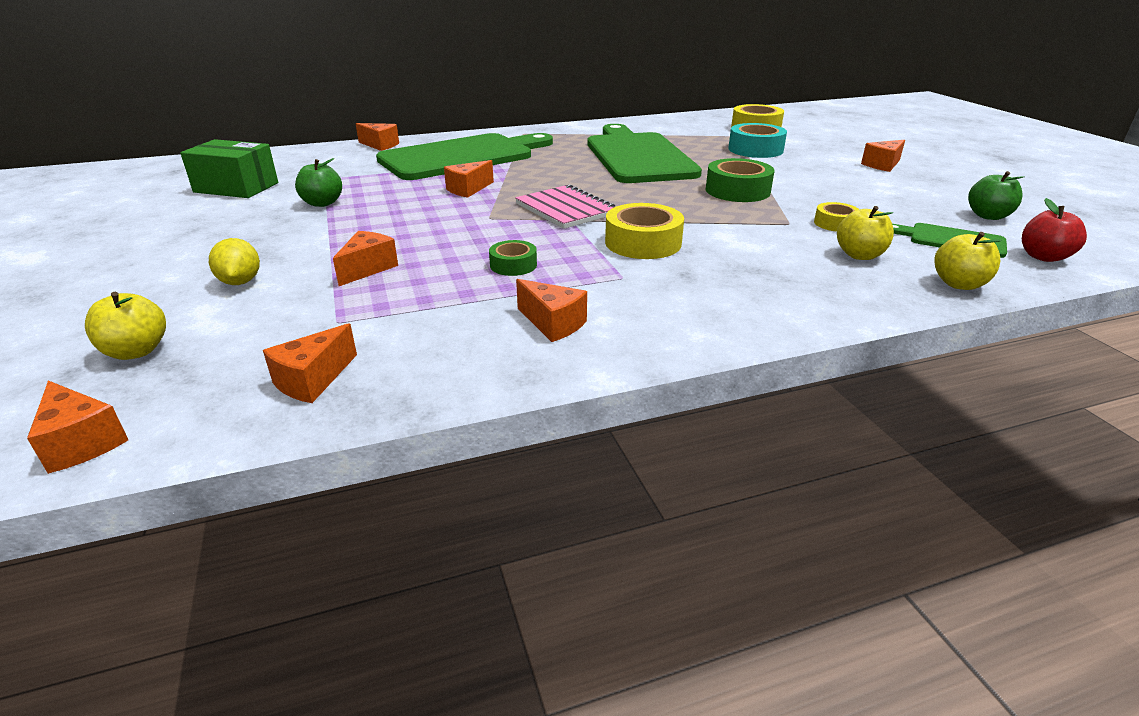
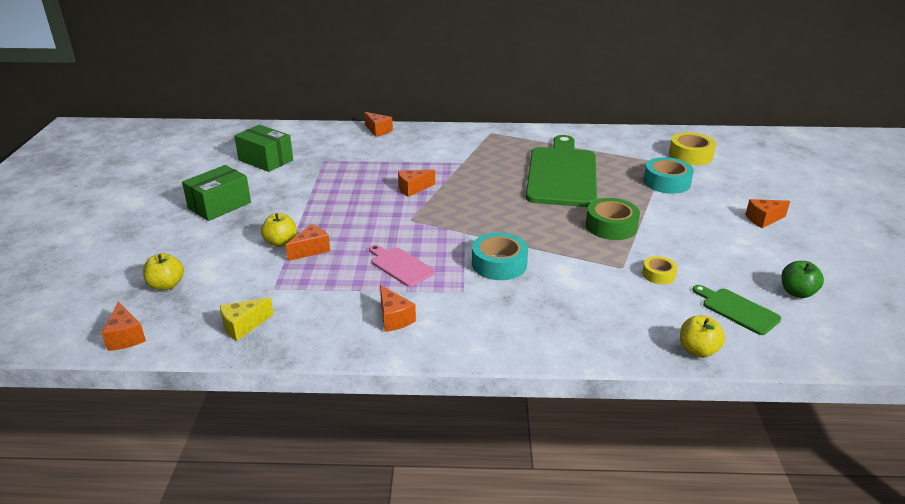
camera: 20 degrees right, 0 degrees up
(187, 242) = (219, 205): none -> green box
(240, 282) = (236, 245): yellow lemon -> none
(313, 380) = (243, 326): orange cheese -> yellow cheese
(322, 203) = (311, 185): green apple -> none
(462, 156) = (429, 153): green cutting board -> none
(513, 265) = (400, 266): green tape -> pink cutting board
(565, 209) = (467, 221): pink notebook -> none
(643, 243) = (499, 264): yellow tape -> turquoise tape
(859, 255) = (648, 308): yellow apple -> yellow apple (281, 242)
(1043, 257) = (796, 342): red apple -> none

